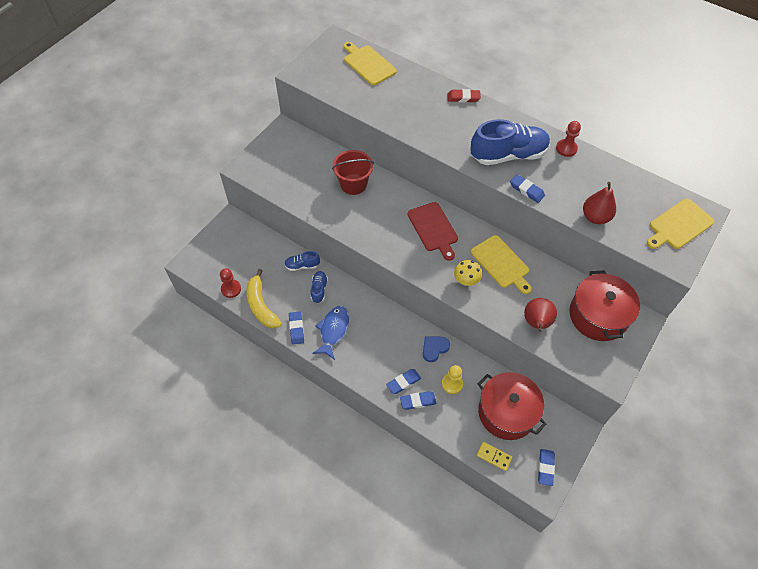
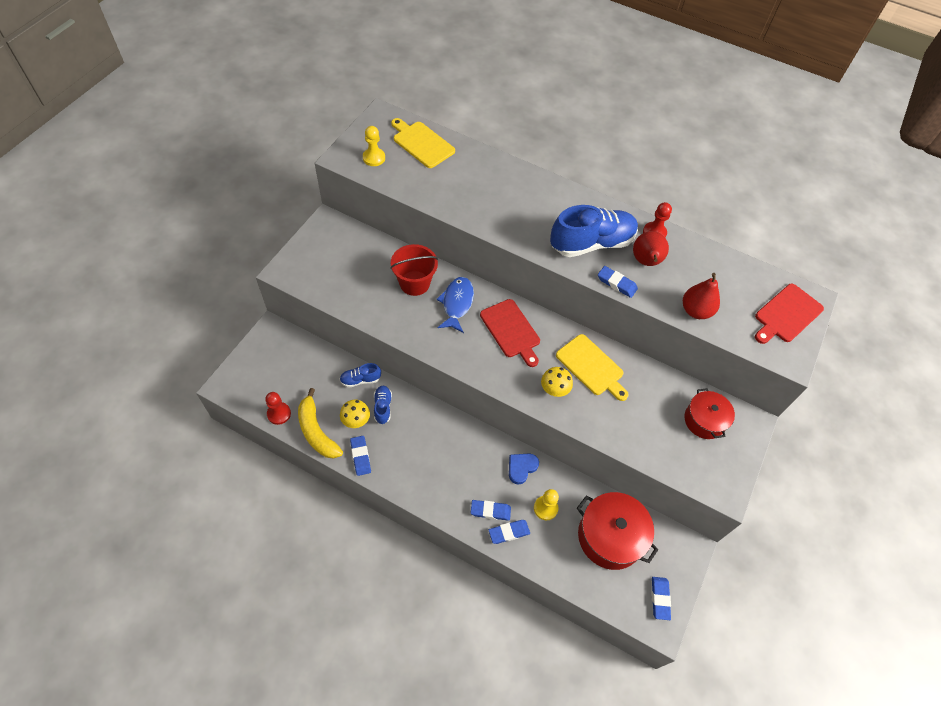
camera: 10 degrees left, 0 degrees up
(295, 299) = (356, 420): none -> yellow mushroom
(325, 75) = (374, 158): none -> yellow pawn
(333, 330) = (404, 455): blue fish -> blue fish (457, 303)
(403, 382) = (490, 511): blue eraser -> blue eraser turned 45 degrees clockwise
(463, 98) = (534, 179): red eraser -> none
(494, 456) = (601, 591): yellow domino -> none
(536, 323) = (638, 434): red pear -> red pear (646, 262)
(598, 315) = (704, 420): red pot -> red pot, size x0.63
(679, 225) = (786, 315): yellow cutting board -> red cutting board

